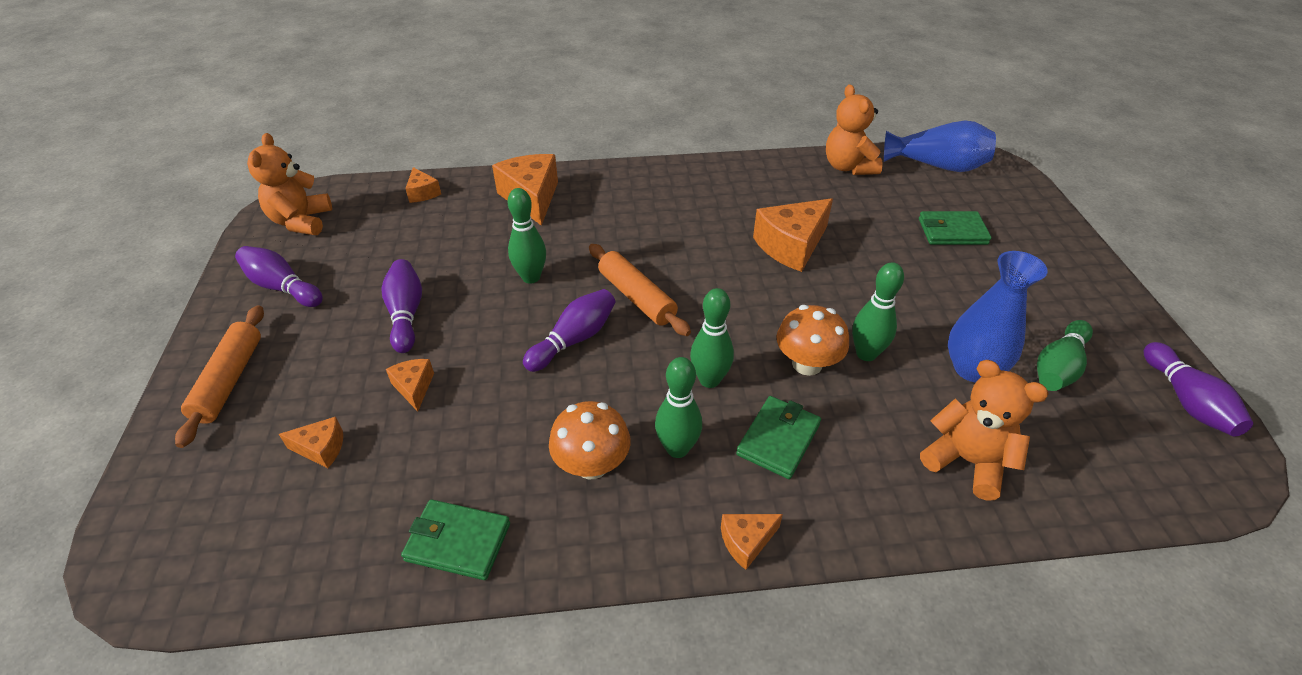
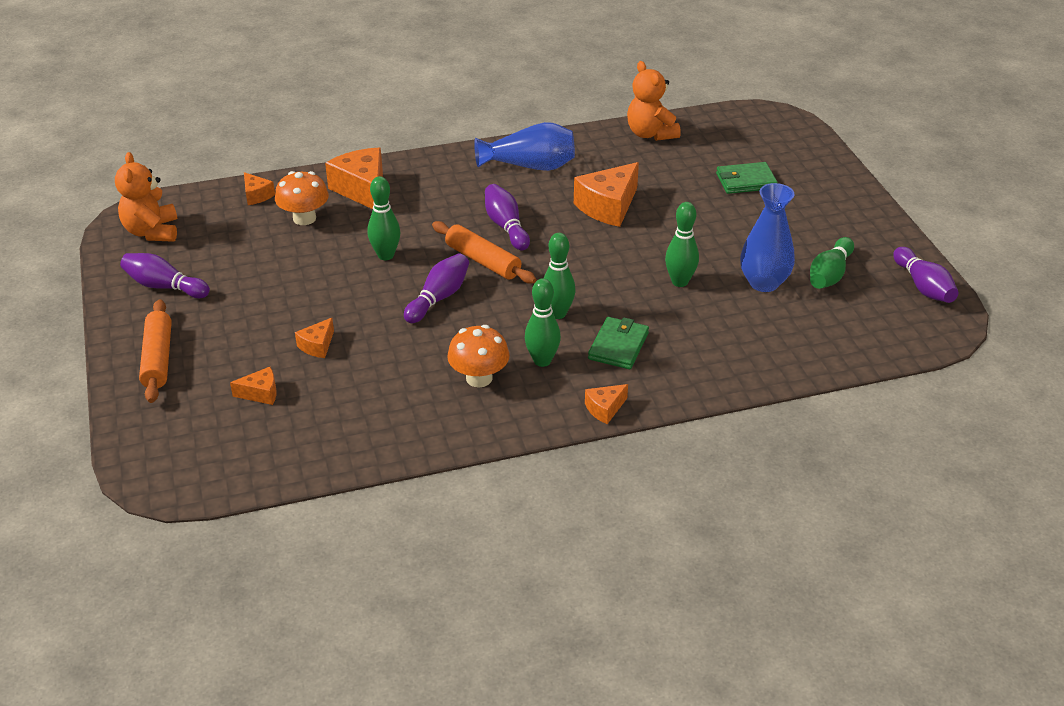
camera: 10 degrees left, 5 degrees down
(406, 314) = (287, 295): purple bowling pin -> purple bowling pin (506, 226)
(414, 387) = (317, 346): orange cheese -> orange cheese turned 120 degrees counterclockwise
(457, 542) = (393, 435): green wallet -> none
(807, 364) = (633, 294): orange mushroom -> orange mushroom (304, 218)
(937, 165) = (731, 125): blue vase -> blue vase (530, 166)
(967, 461) = (760, 343): orange teddy bear -> none

